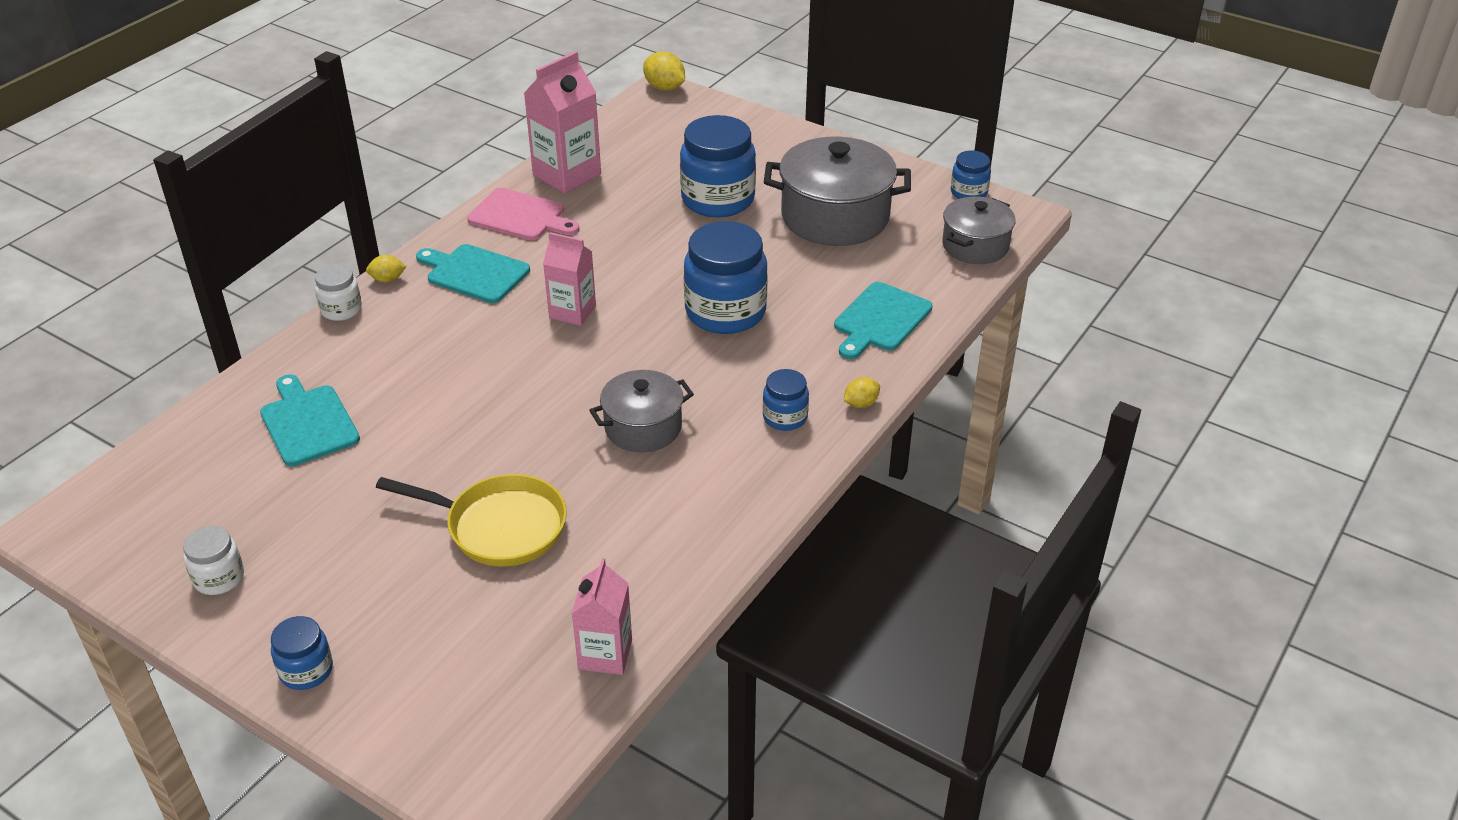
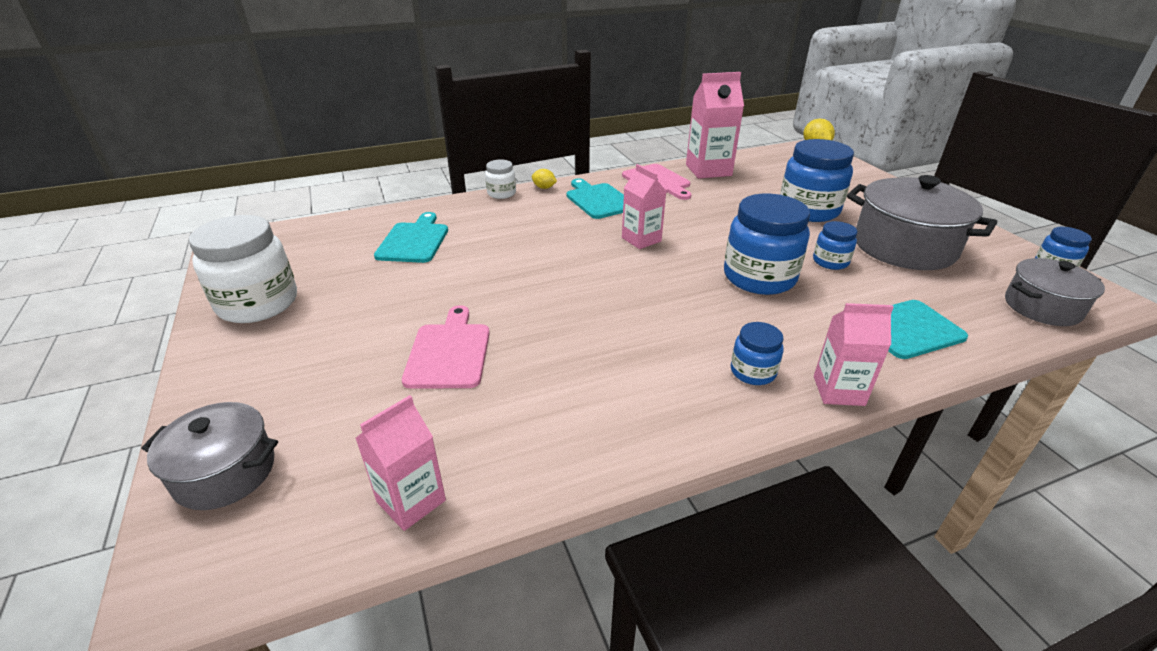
camera: 35 degrees right, 5 degrees down
(219, 578) = (258, 303): white jar -> white jar, size x1.96
(306, 670) = (218, 388): blue jar -> blue jar (830, 262)
(499, 527) = (449, 352): yellow pan -> pink cutting board
(643, 427) = (623, 329): grey pot -> grey pot (225, 472)
(861, 404) = (838, 391): yellow lemon -> pink carton

